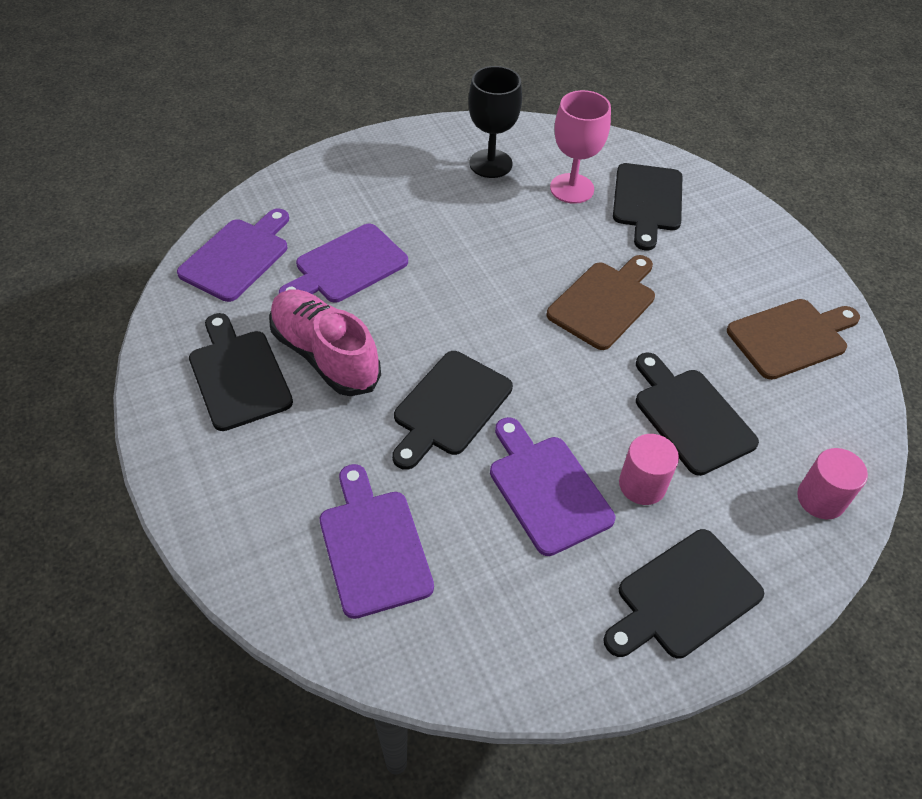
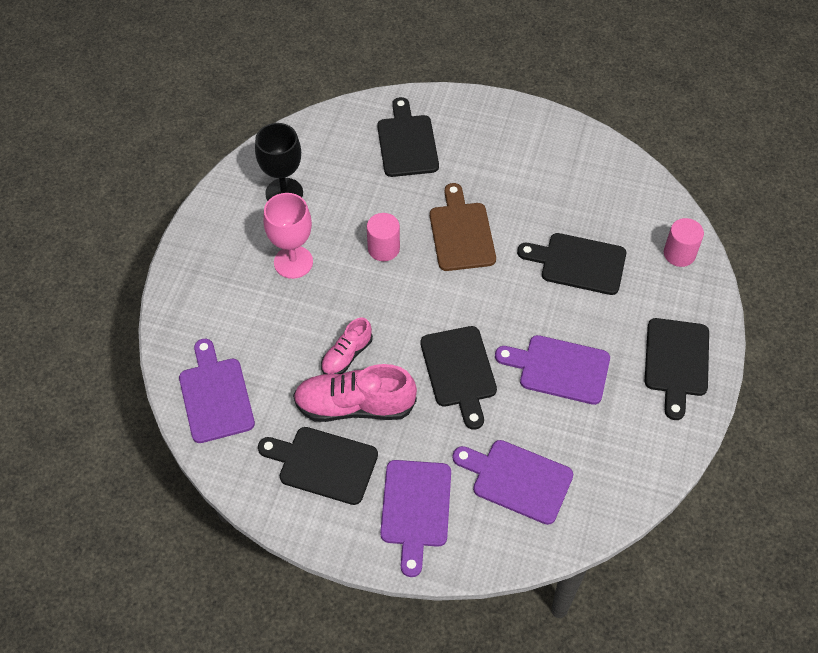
camera: 45 degrees left, 5 degrees up
(347, 266) = (291, 340): purple cutting board -> purple cutting board (416, 509)
(373, 313) = (347, 355): none -> pink shoe
(572, 188) = (354, 170): pink goblet -> pink goblet (293, 262)
(642, 485) = (598, 323): pink cylinder -> pink cylinder (383, 248)
(647, 201) = (407, 143): black cutting board -> black cutting board turned 150 degrees counterclockwise
(791, 337) = (574, 170): brown cutting board -> none

